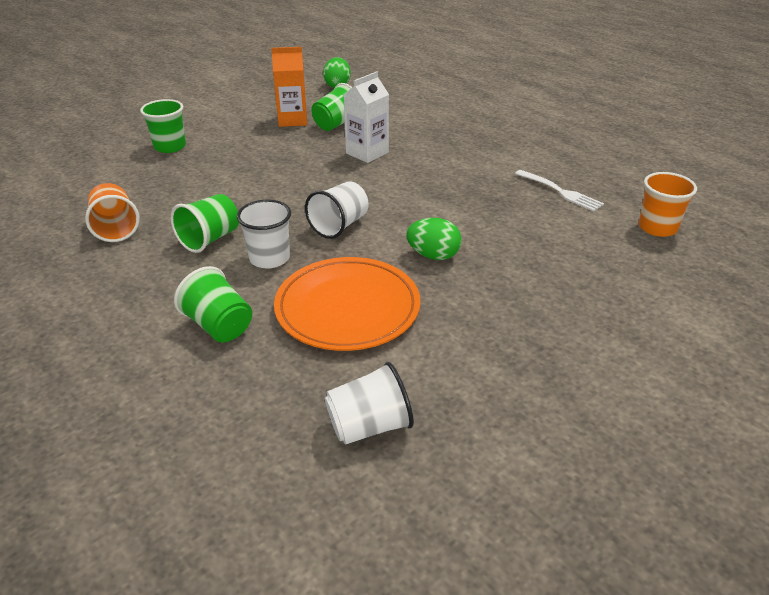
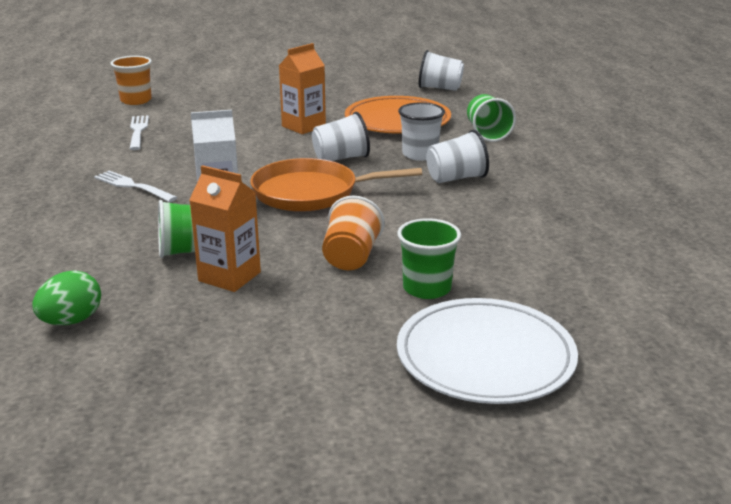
camera: 145 degrees left, 10 degrees down
(116, 127) = (485, 356): none -> white plate
(116, 228) = (537, 210): orange cup -> orange cup (351, 257)
(210, 239) = (456, 178): green cup -> white cup
(318, 183) = (310, 193): none -> orange pan
(433, 255) = (303, 126): green egg -> orange carton
(450, 147) = (133, 186): none -> white fork

